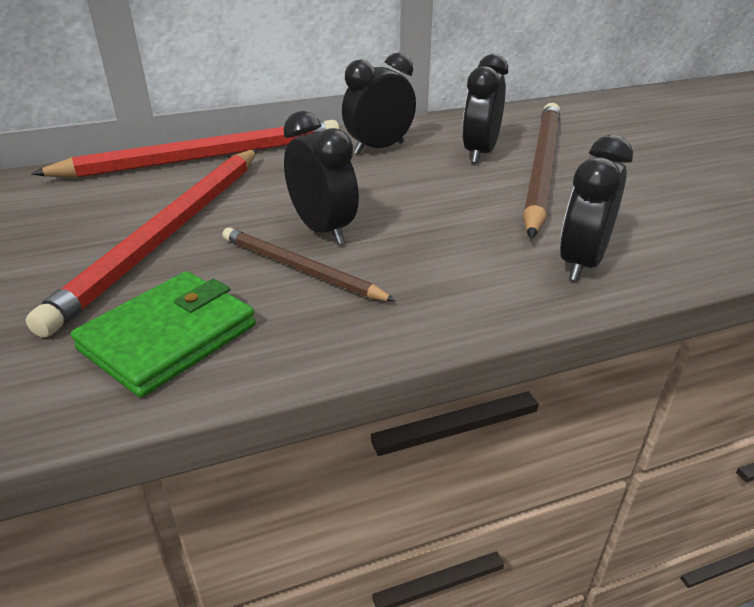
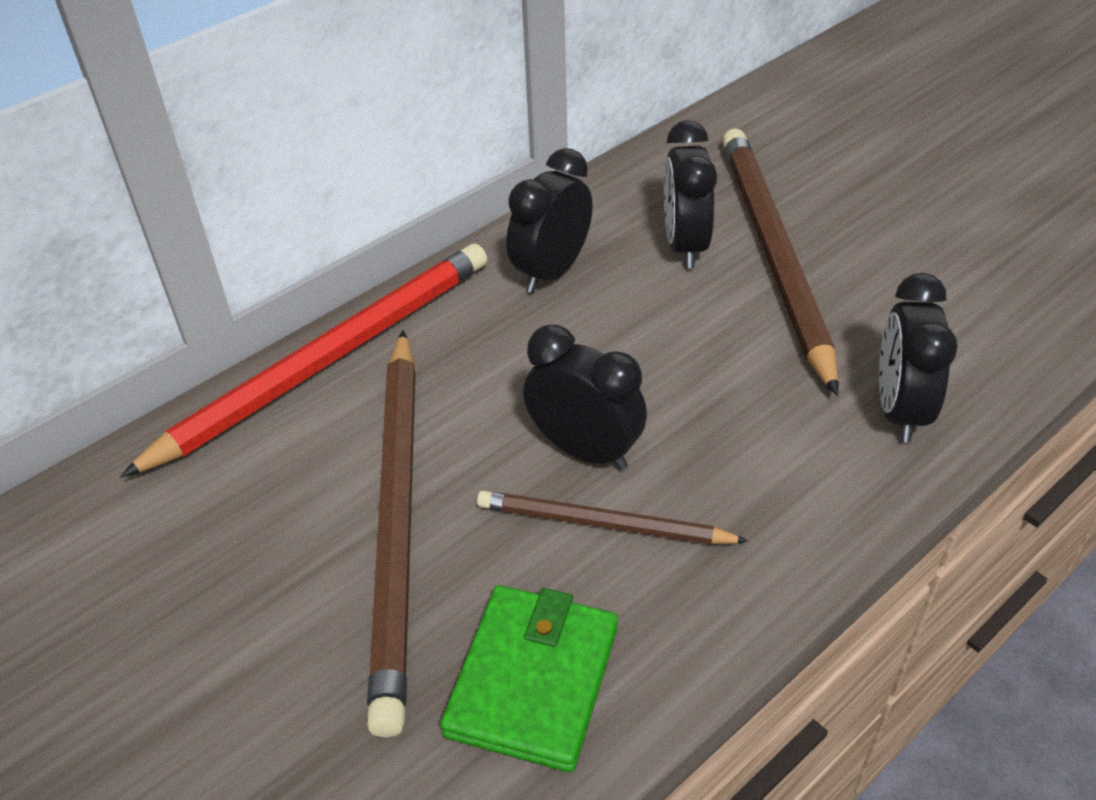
camera: 20 degrees left, 10 degrees up
(169, 233) = (398, 518): red pencil -> brown pencil

